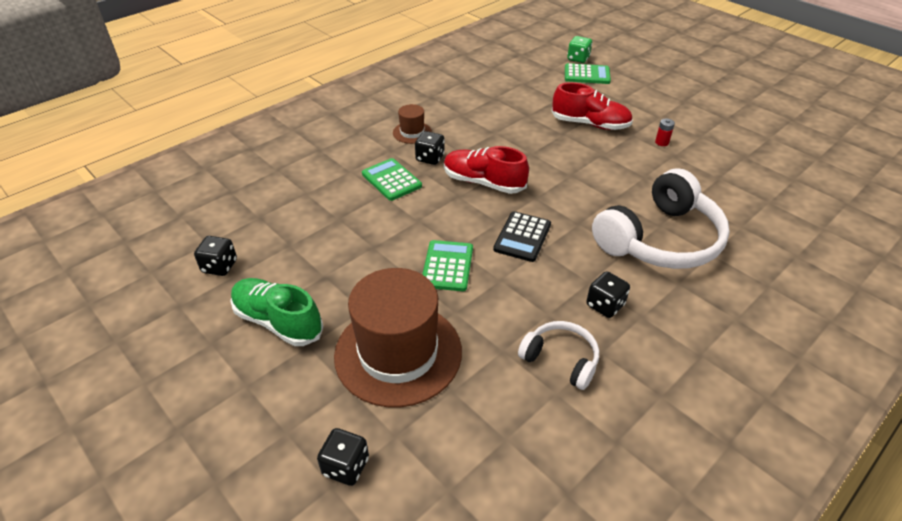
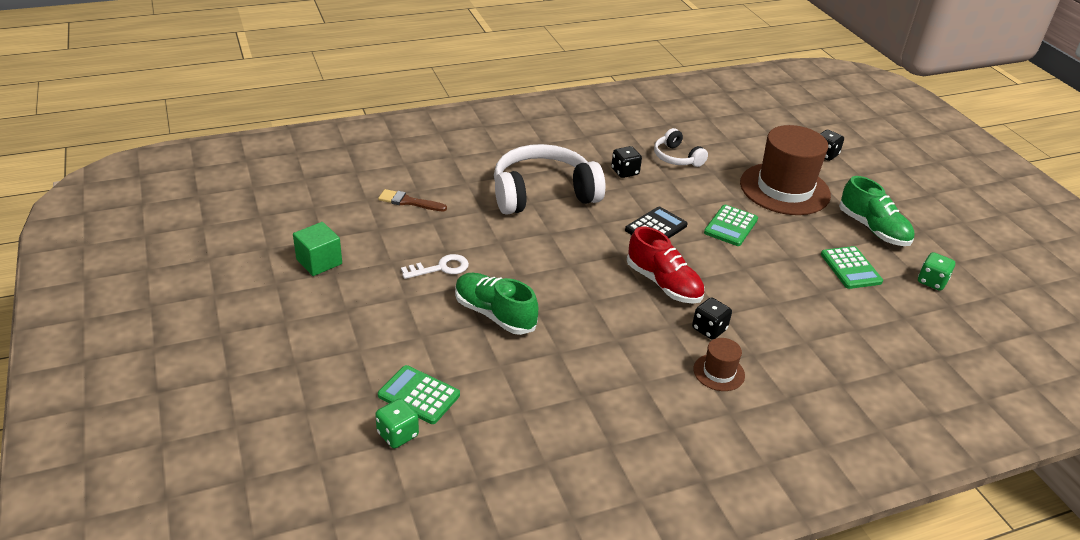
camera: 160 degrees left, 5 degrees down
(219, 266) = (931, 281): black dice -> green dice
(391, 180) = (760, 316): green calculator -> green calculator (850, 268)
(590, 124) = (494, 314): red shoe -> green shoe
(662, 142) = (441, 268): red battery -> white key
(745, 121) = (319, 262): none -> green cube
(759, 188) = (408, 202): none -> brown brush

